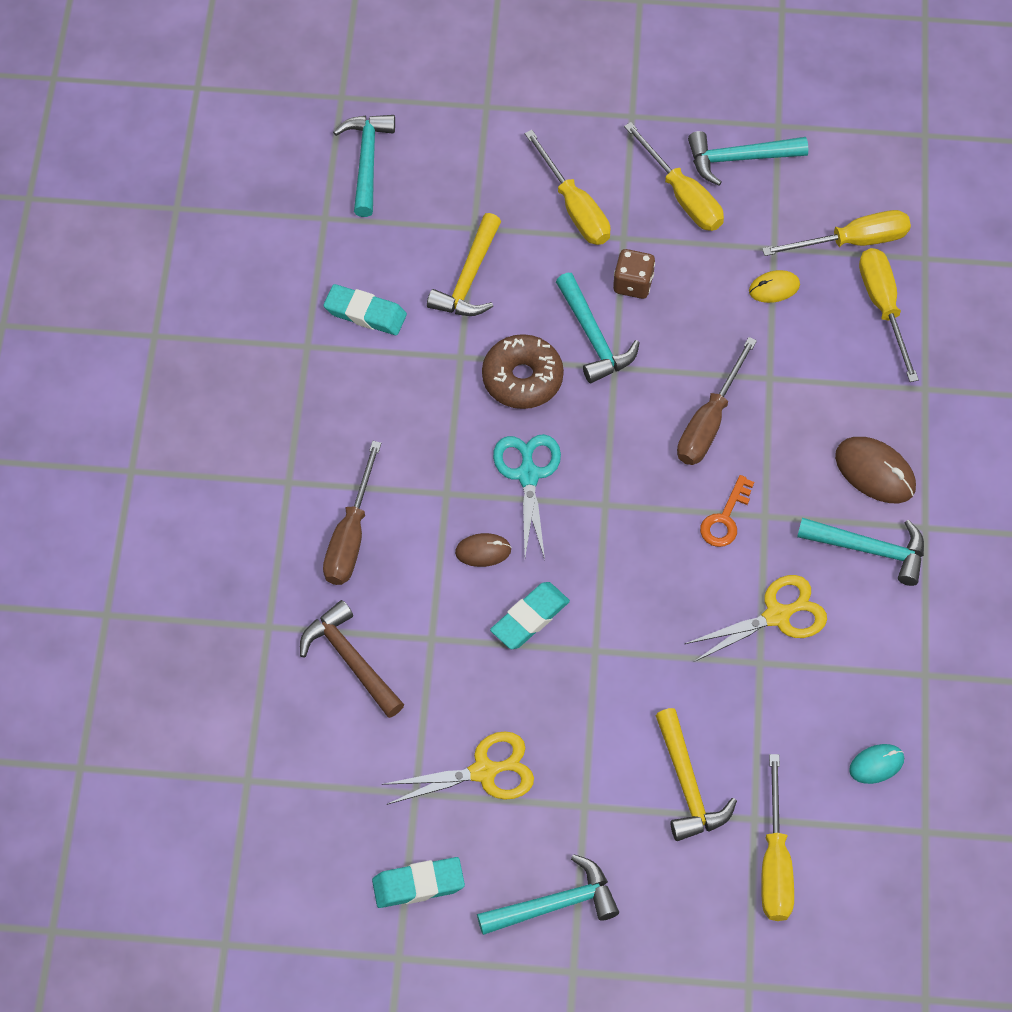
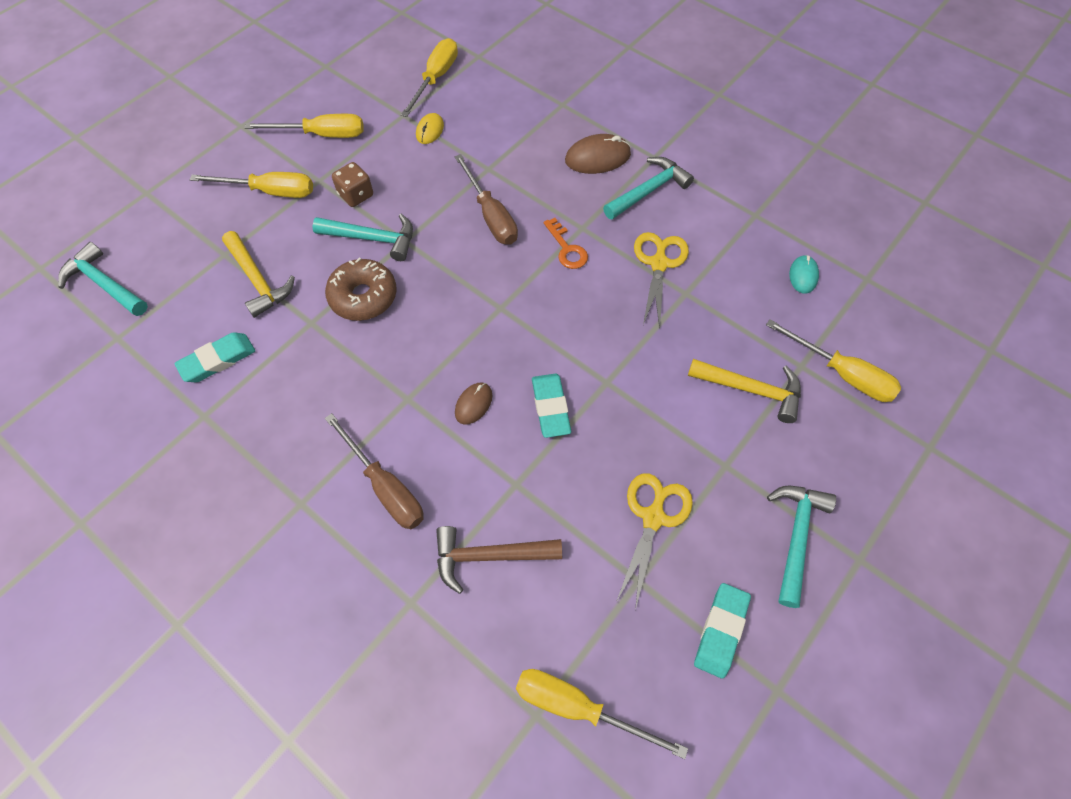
camera: 55 degrees left, 0 degrees up
(528, 475) = (438, 339): turquoise scissors -> none
(739, 159) = (327, 95): turquoise hammer -> none
(883, 307) = (492, 91): yellow screwdriver -> yellow screwdriver (578, 707)

